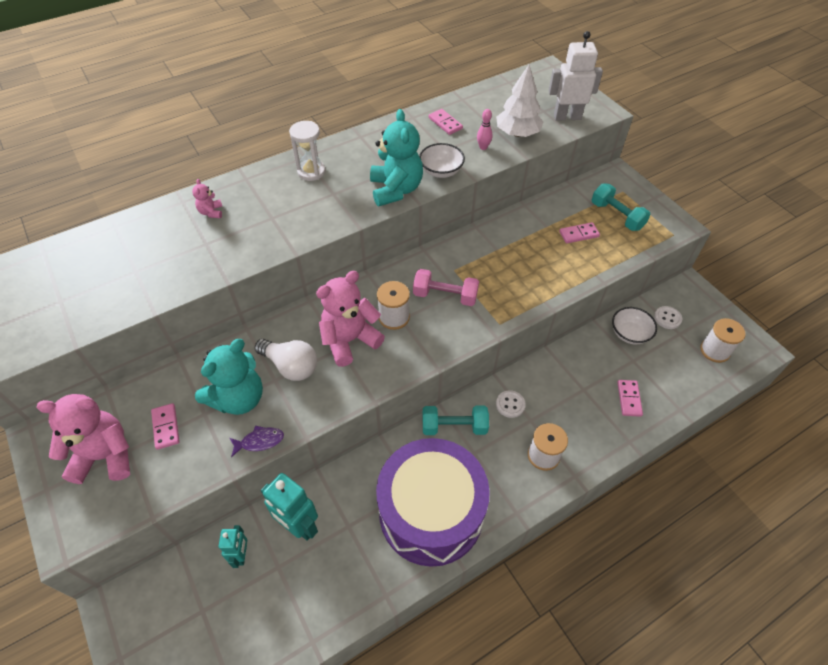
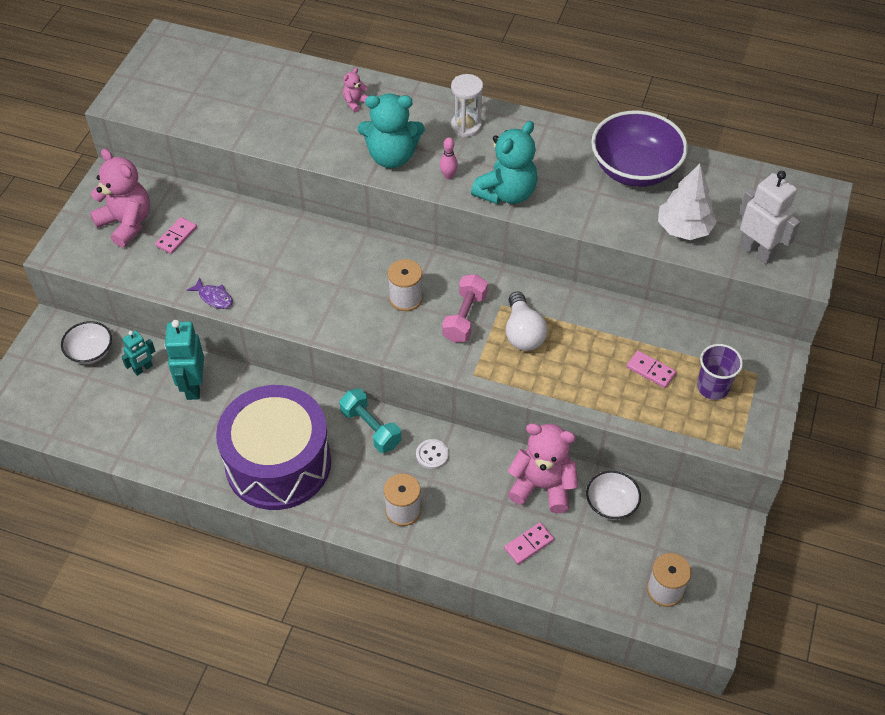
camera: 50 degrees right, 0 degrees up
(238, 398) = (236, 258): turquoise teddy bear -> turquoise teddy bear (392, 156)
(291, 366) = (293, 267): white light bulb -> white light bulb (523, 333)
(350, 340) = (353, 286): pink teddy bear -> pink teddy bear (542, 486)
(441, 171) = (565, 207): white bowl -> white bowl (90, 352)
(445, 123) = (634, 169): pink domino -> purple bowl
(445, 296) = (464, 317): pink dumbbell -> pink dumbbell turned 45 degrees clockwise
(483, 147) = (633, 216): pink bowling pin -> pink bowling pin (448, 176)
(616, 216) = (713, 387): turquoise dumbbell -> purple cup
(667, 318) = (666, 526): white button -> none

